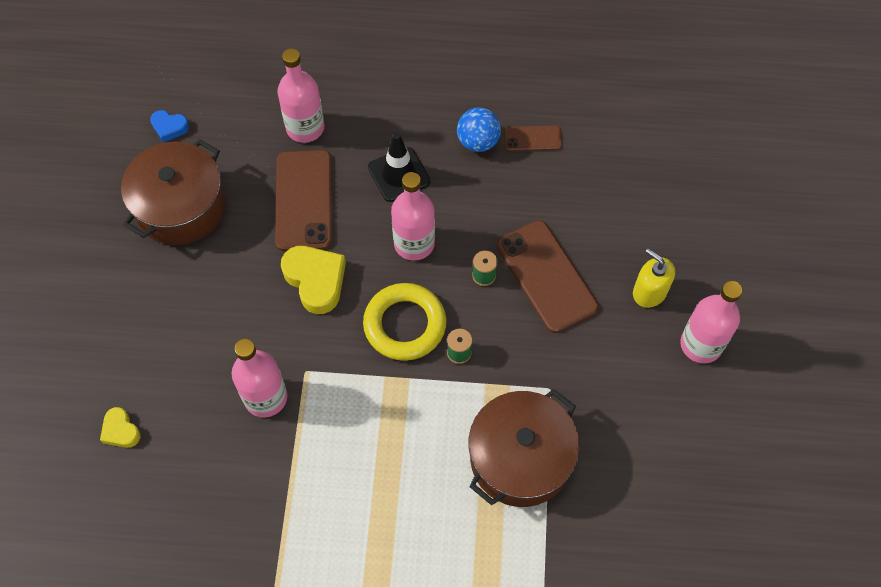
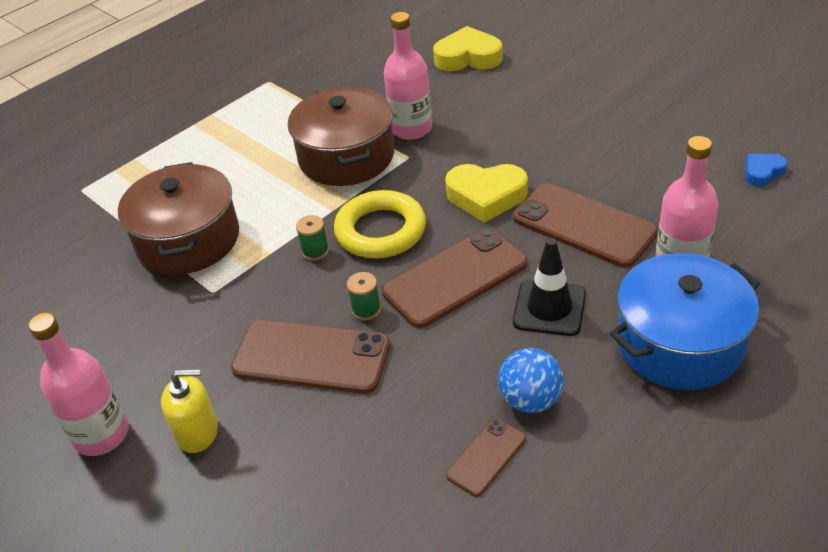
camera: 135 degrees right, 20 degrees down
(120, 430) = (468, 57): yellow heart -> yellow heart, size x1.81
(180, 207) = (652, 148): brown pot -> brown pot (346, 157)
(376, 96) = (680, 343): none -> blue pot
(414, 243) = (455, 278): pink bottle -> brown phone

